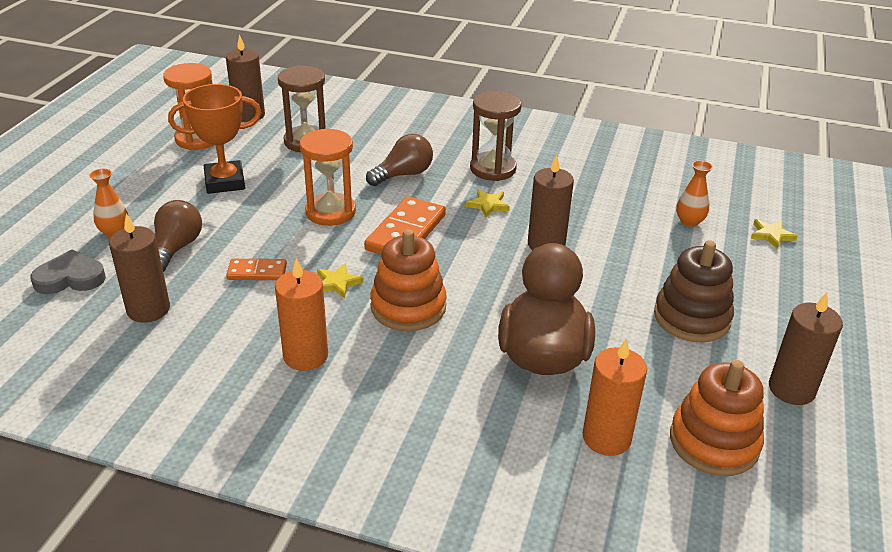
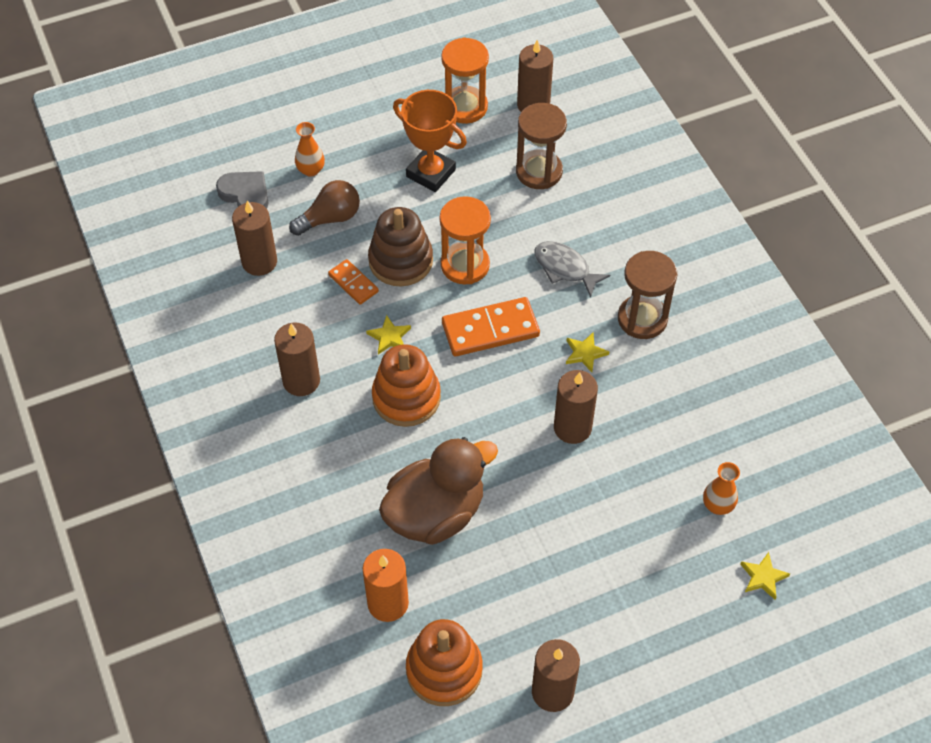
camera: 50 degrees right, 20 degrees up
(305, 356) = (301, 381): orange candle -> brown candle
(403, 174) = (565, 268): brown light bulb -> grey fish
(691, 318) = (576, 581): brown stacking toy -> brown stacking toy (400, 261)

